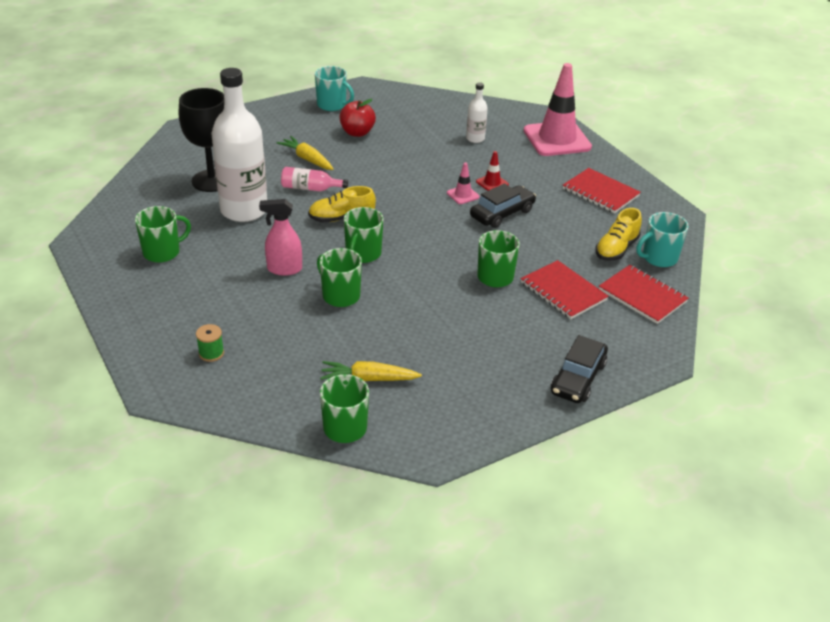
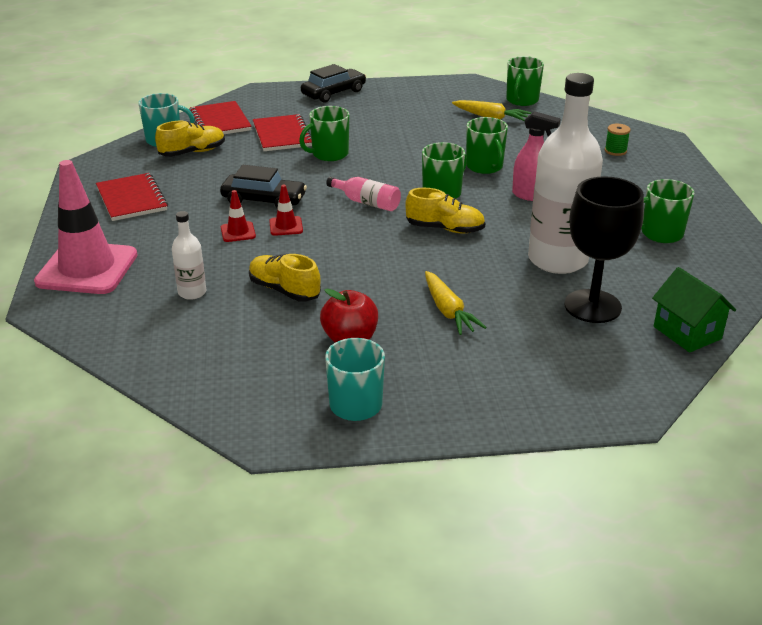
camera: 155 degrees left, 5 degrees down
(146, 176) = (687, 333): none -> green house
(310, 188) = (464, 270): pink bottle -> pink bottle (367, 202)
(420, 151) = (284, 290): none -> yellow shoe
(463, 195) = (286, 226): pink traffic cone -> red traffic cone
(502, 213) = (264, 200): black car -> black car turned 150 degrees counterclockwise

